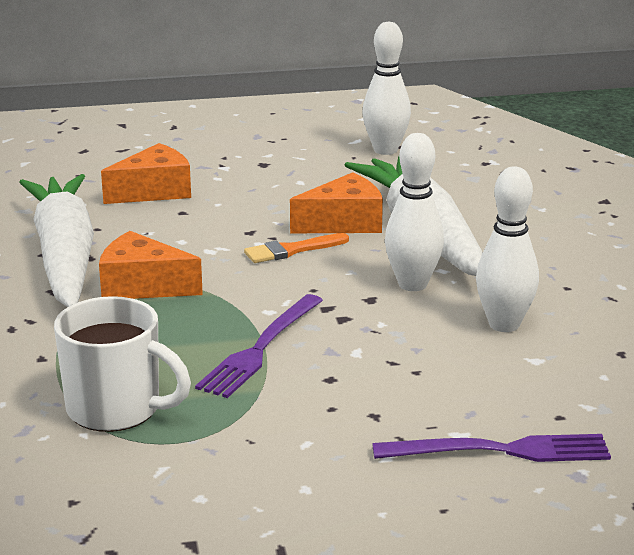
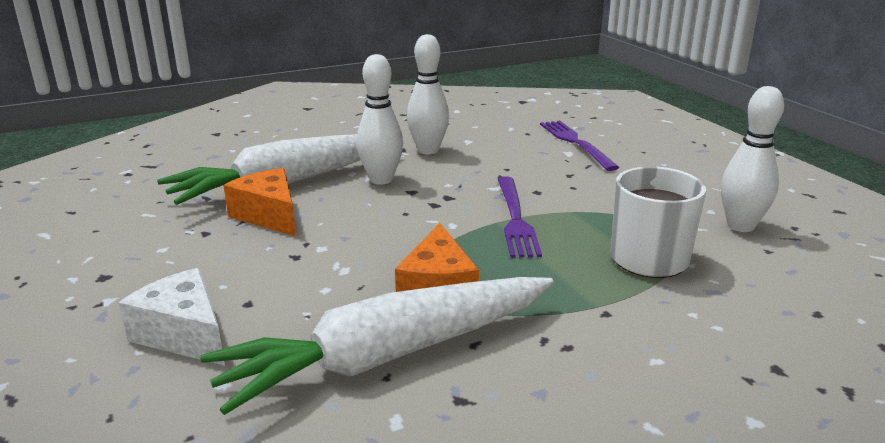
camera: 105 degrees left, 0 degrees up
(154, 191) = (184, 334): orange cheese -> white cheese
(260, 349) = (515, 219): purple fork -> purple fork turned 75 degrees clockwise
(291, 250) = (333, 230): orange brush -> none
(385, 150) = (81, 216): white bowling pin -> white bowling pin (740, 226)

